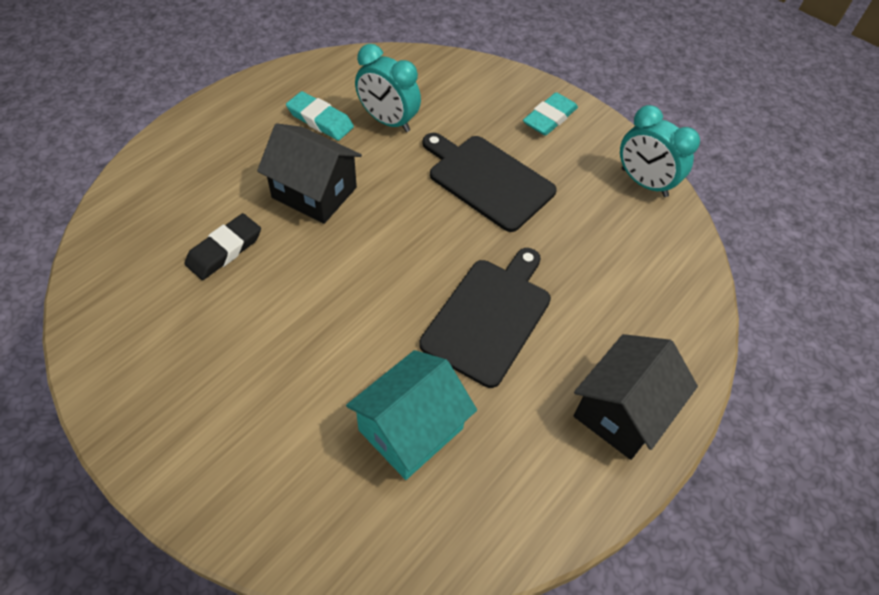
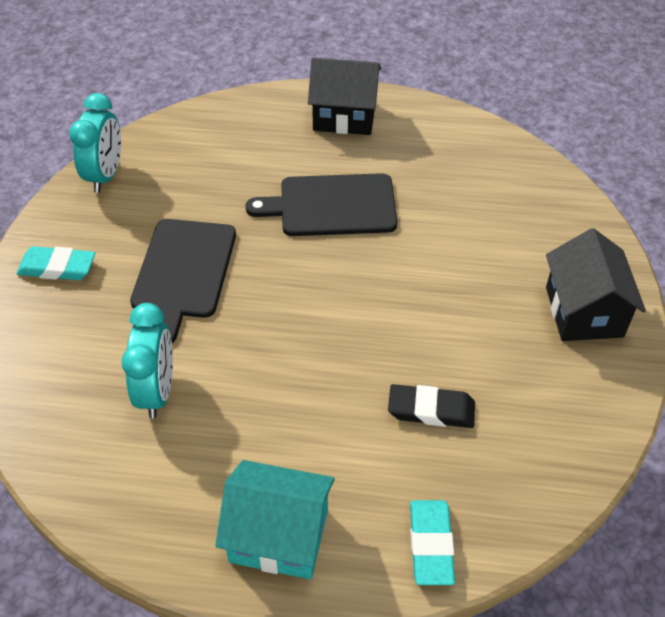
camera: 120 degrees left, 5 degrees down
(314, 192) = (306, 389): black house -> black house (584, 311)
(320, 120) = (201, 452): turquoise eraser -> turquoise eraser (431, 544)
(411, 429) = (459, 202): turquoise house -> turquoise house (279, 536)

